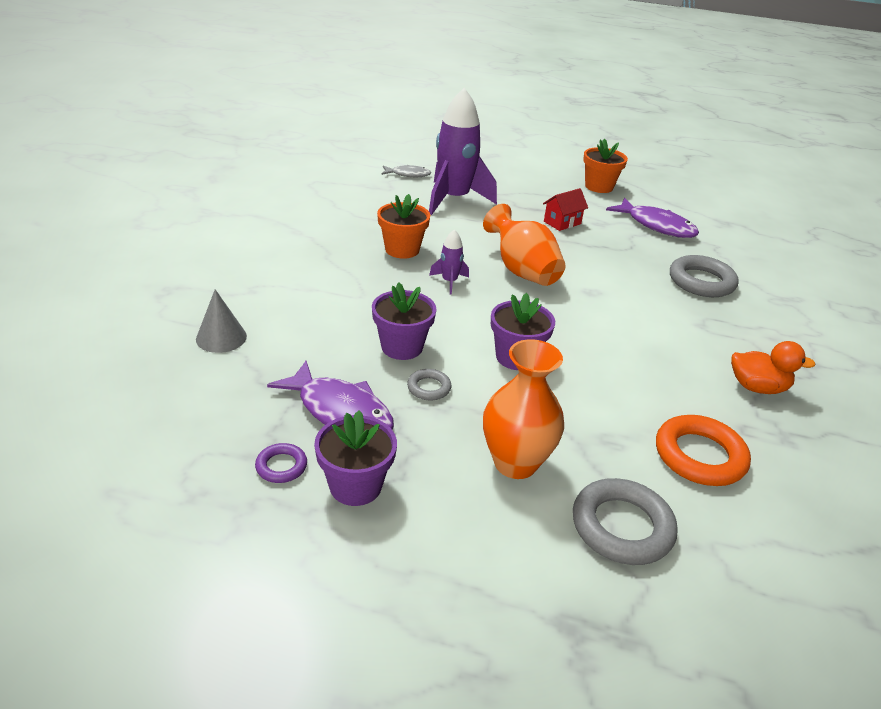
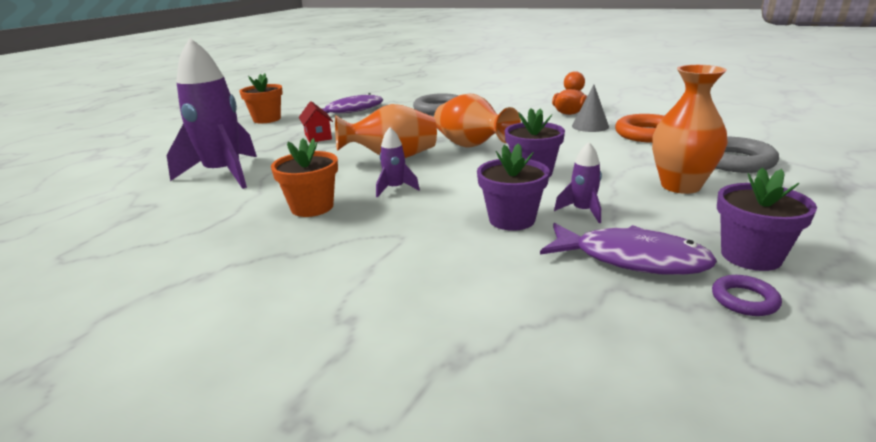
camera: 70 degrees left, 10 degrees down
(221, 337) = (472, 349): grey cone -> grey cone (590, 126)
(340, 411) = (631, 259): purple fish -> purple fish turned 60 degrees clockwise
(408, 174) = (130, 192): grey fish -> none
(429, 388) = (582, 211): grey ring -> purple rocket
(578, 314) = (472, 146): none -> orange vase

